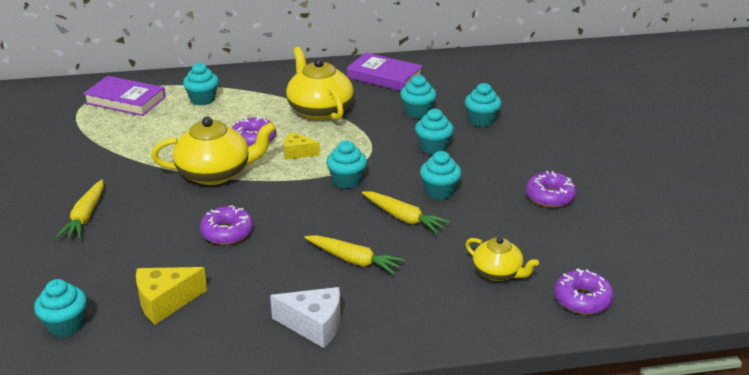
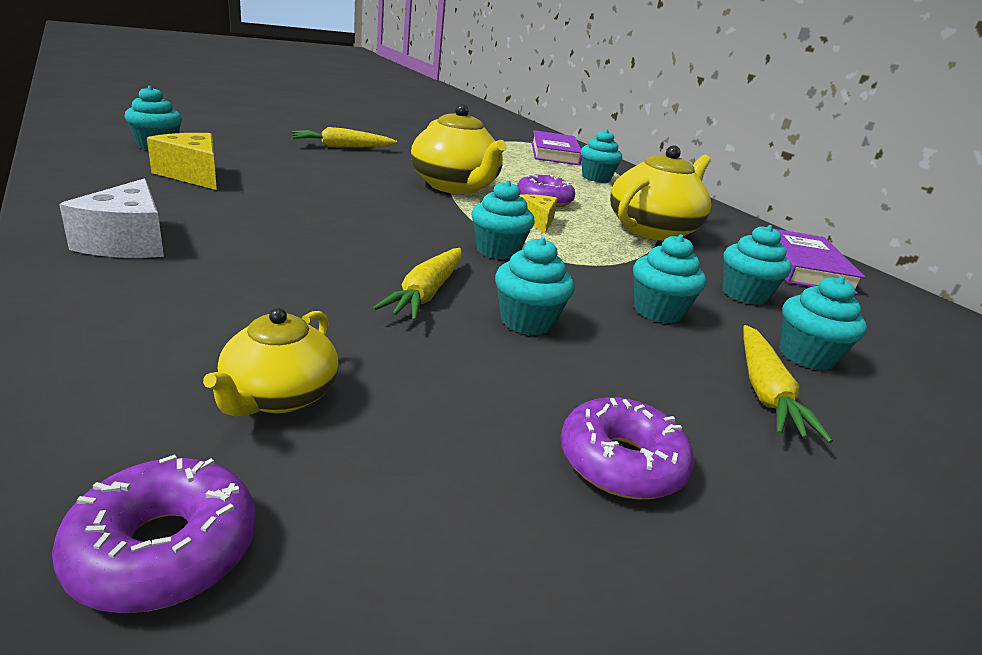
camera: 65 degrees right, 5 degrees down
(227, 232) = (337, 194): purple donut -> none
(354, 260) = (294, 261): yellow carrot -> yellow carrot (765, 392)

